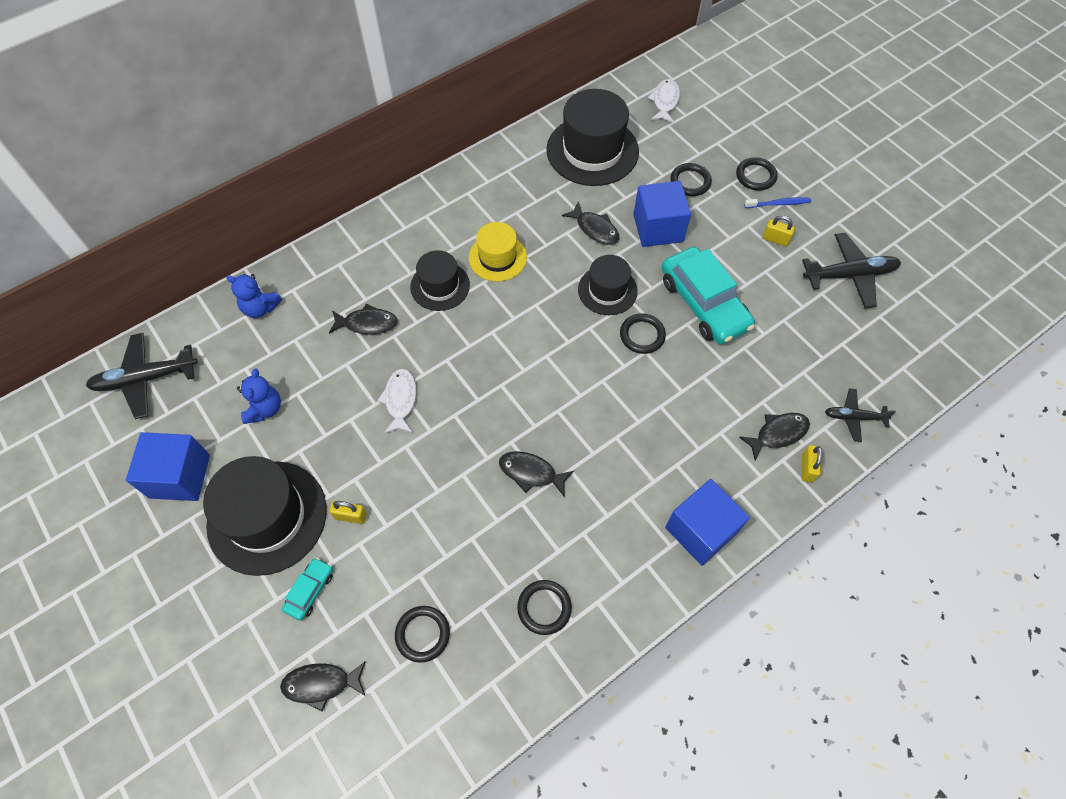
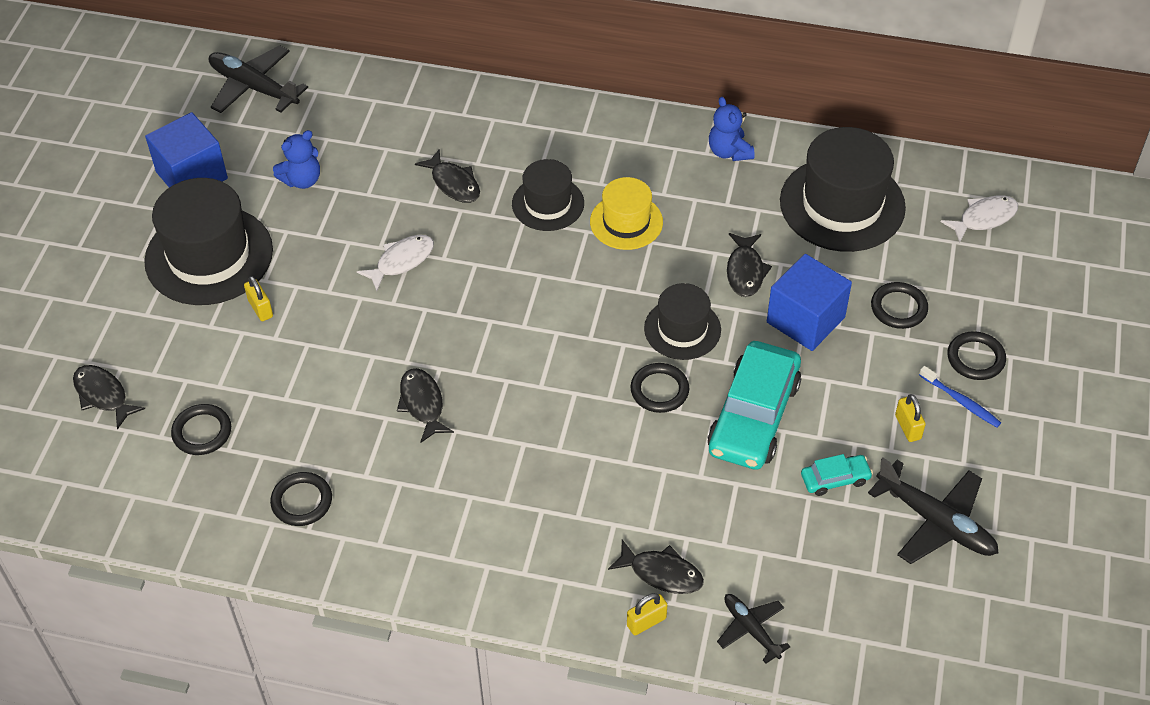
camera: 50 degrees right, 10 degrees down
(260, 308) = (393, 103): blue teddy bear -> blue teddy bear (729, 152)
(310, 591) = (172, 330): turquoise car -> turquoise car (835, 479)
(701, 530) = (490, 573): blue cube -> none

